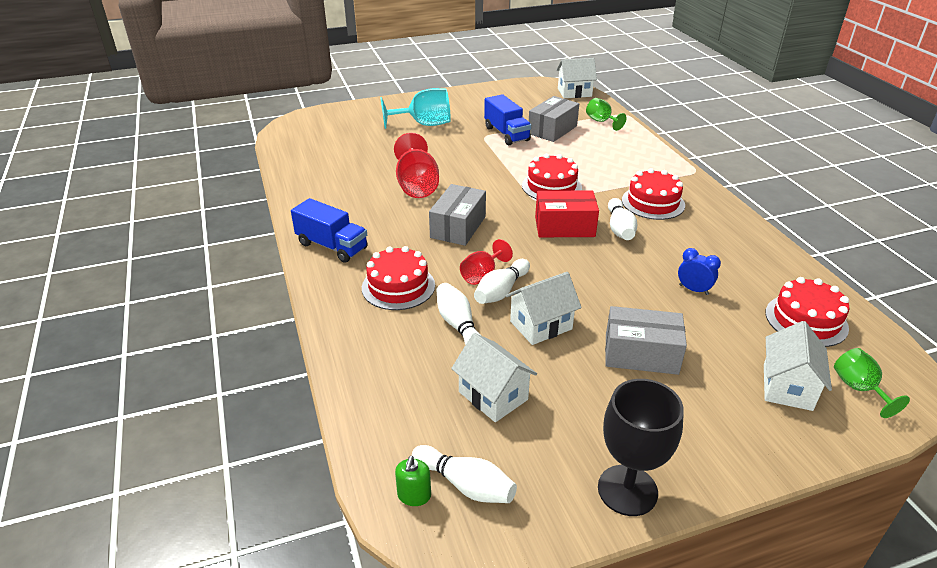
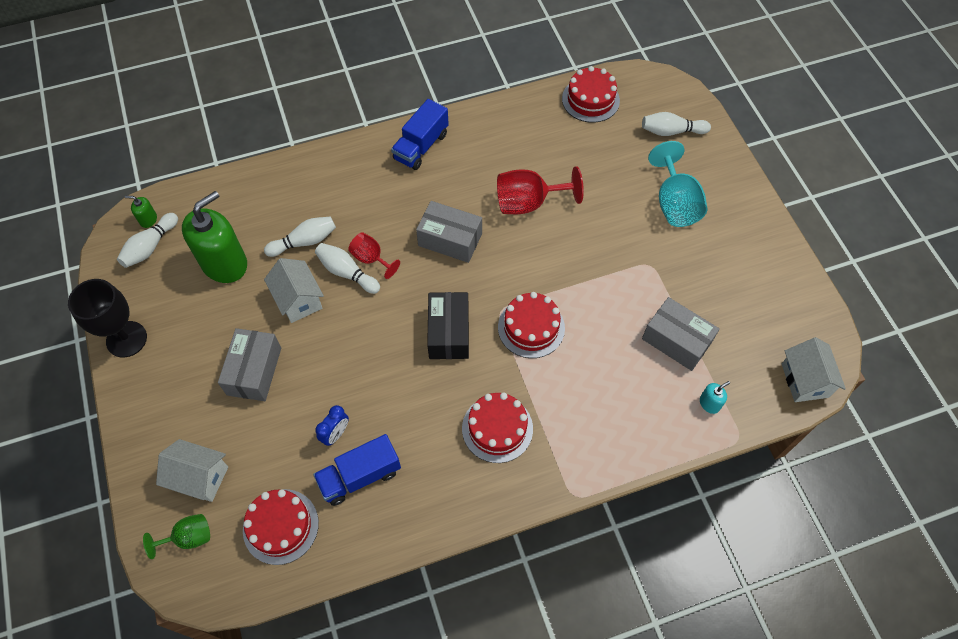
camera: 90 degrees right, 25 degrees up
(398, 286) = (359, 198): red cake -> red cake (590, 100)
(493, 396) = (224, 263): white house -> green soap dispenser
(506, 134) = (658, 288): blue truck -> blue truck (360, 476)
(564, 227) = (449, 332): red box -> black box
(601, 121) = (709, 403): green goblet -> turquoise soap dispenser
(619, 228) = (444, 384): white bowling pin -> white bowling pin (671, 131)

